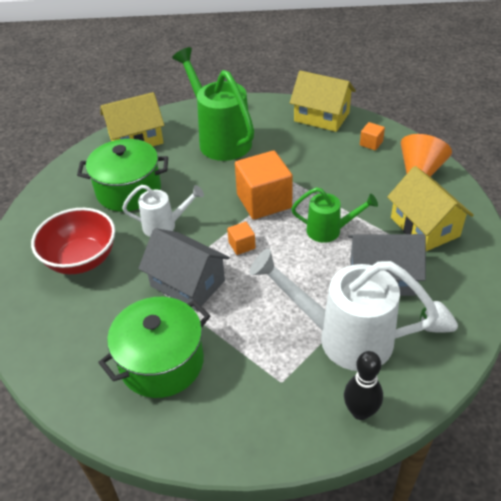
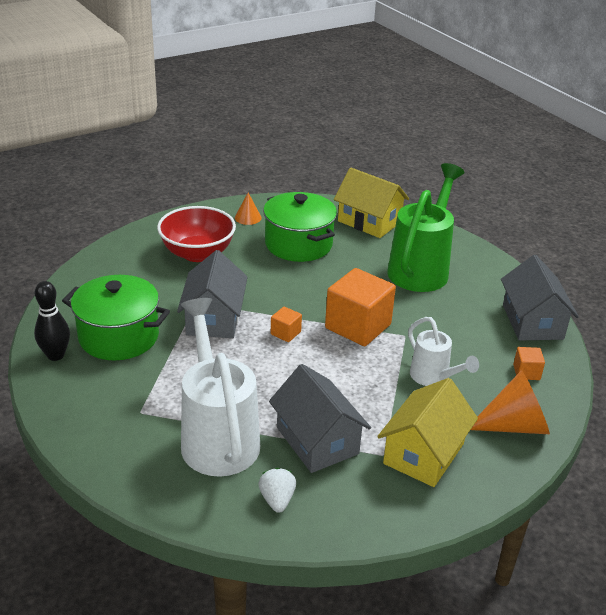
camera: 55 degrees right, 10 degrees down
(58, 206) = (248, 217): none -> orange cone
(164, 225) = (272, 280): white watering can -> white watering can (433, 377)
(321, 117) = (532, 322): yellow house -> grey house
(329, 230) = (354, 383): green watering can -> none
(360, 411) = (136, 473): black bowling pin -> black bowling pin (55, 355)

